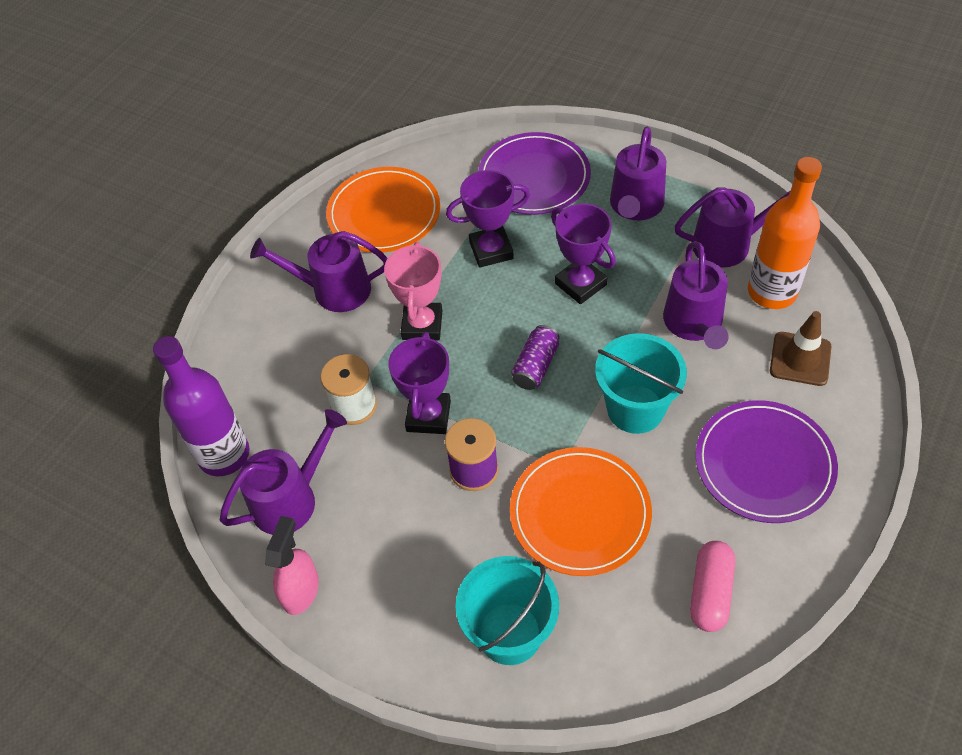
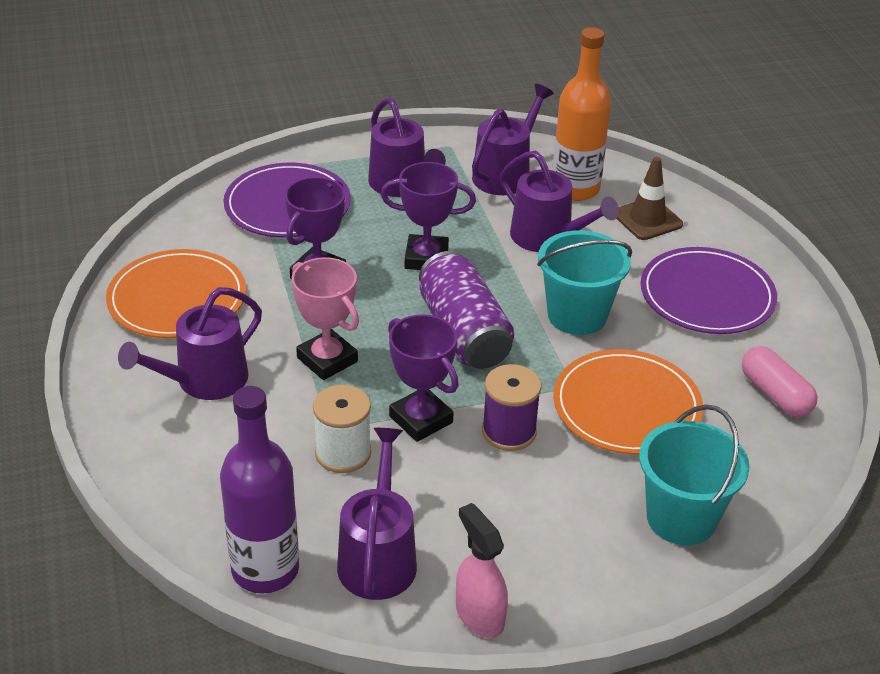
camera: 50 degrees left, 15 degrees down
(536, 366) = (464, 332): purple can -> purple can, size x1.82

